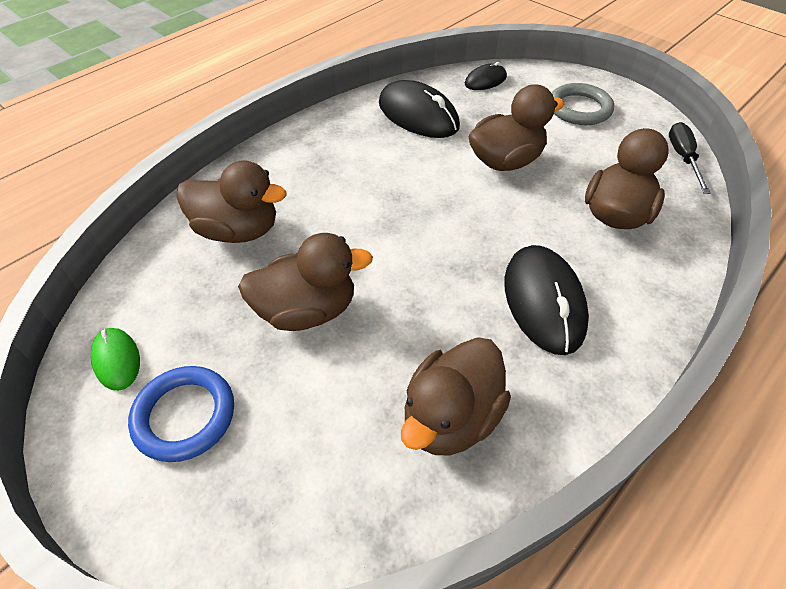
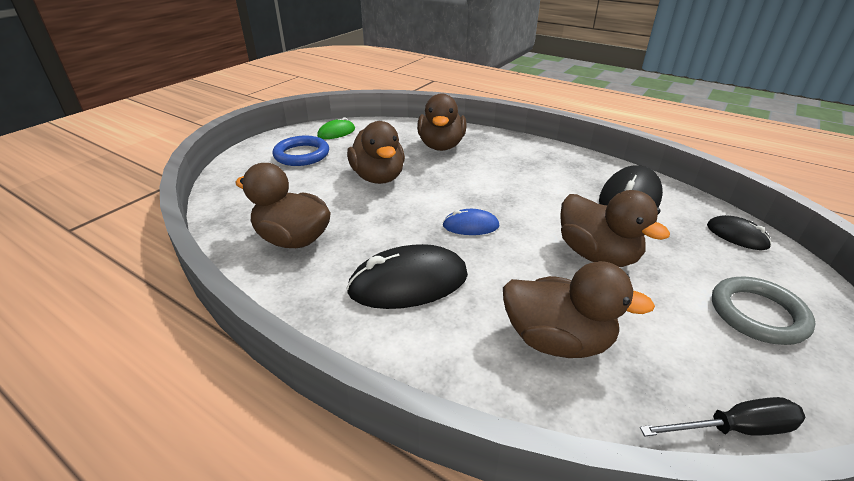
camera: 80 degrees right, 15 degrees down
(446, 236) = (470, 226): none -> blue mouse

